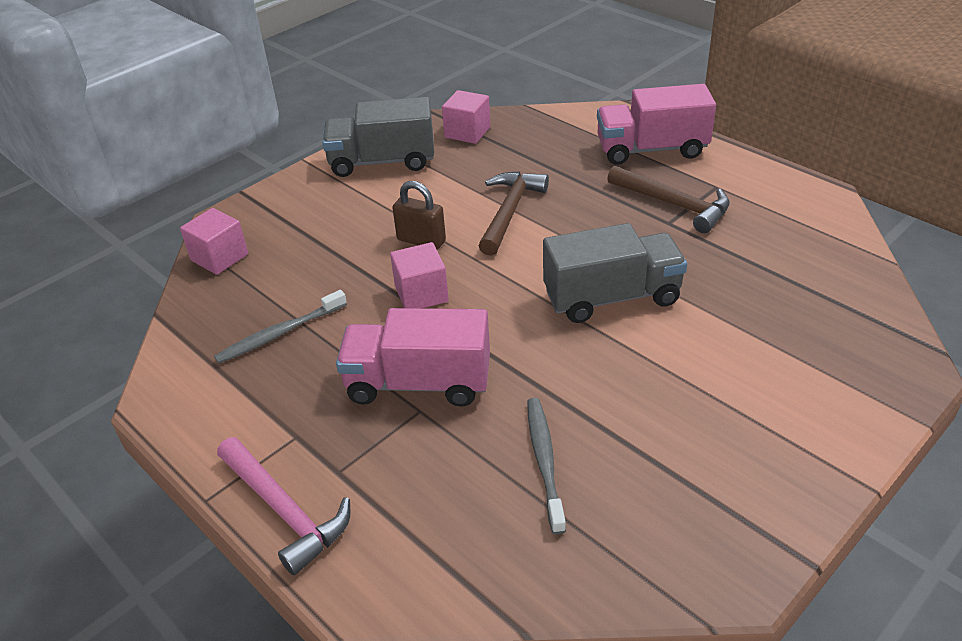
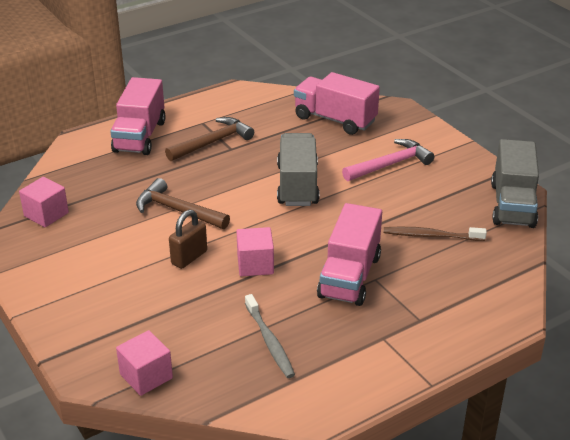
camera: 80 degrees left, 5 degrees down
(284, 511) = (448, 346): pink hammer -> pink hammer (390, 164)
(382, 162) = (57, 266): grey truck -> grey truck (512, 205)
(544, 461) = (431, 235): grey toothbrush -> brown toothbrush
(816, 303) = (335, 119): none -> pink truck

